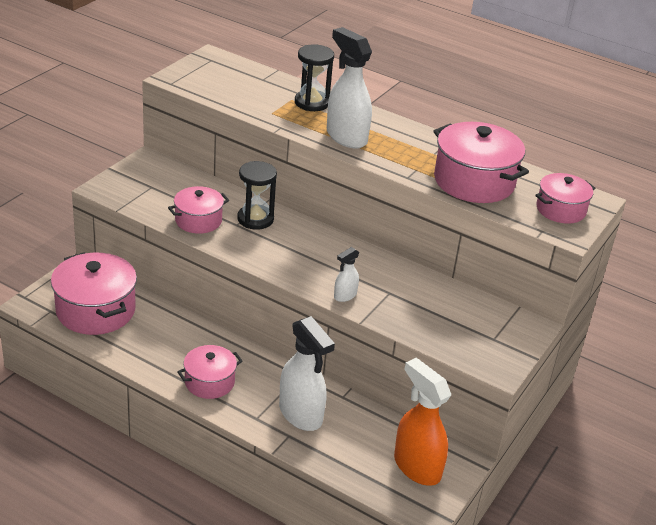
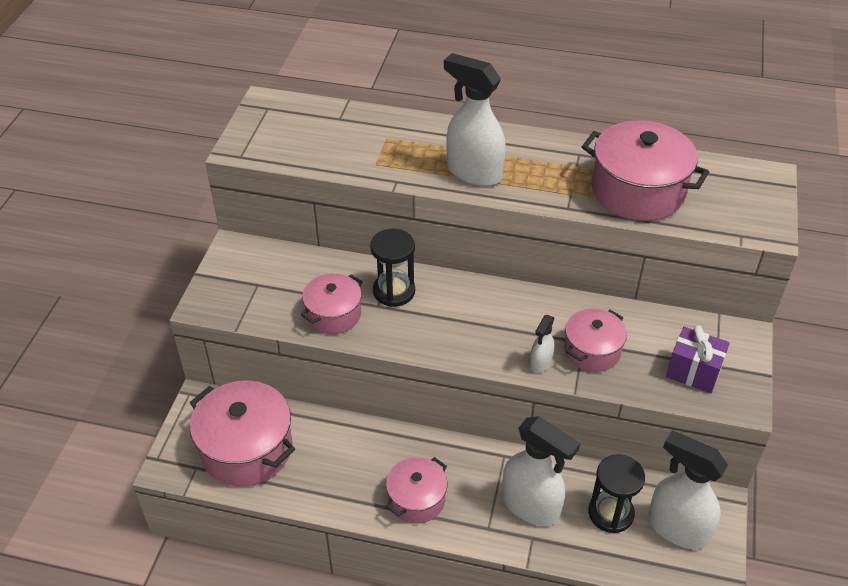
camera: 15 degrees left, 10 degrees up
(312, 103) = (411, 135): black hourglass -> black hourglass (610, 513)
(416, 467) = (677, 528): orange spray bottle -> white spray bottle
(470, 337) = (693, 372): none -> purple gift
(560, 210) = (743, 200): pink pot -> pink pot (592, 351)

